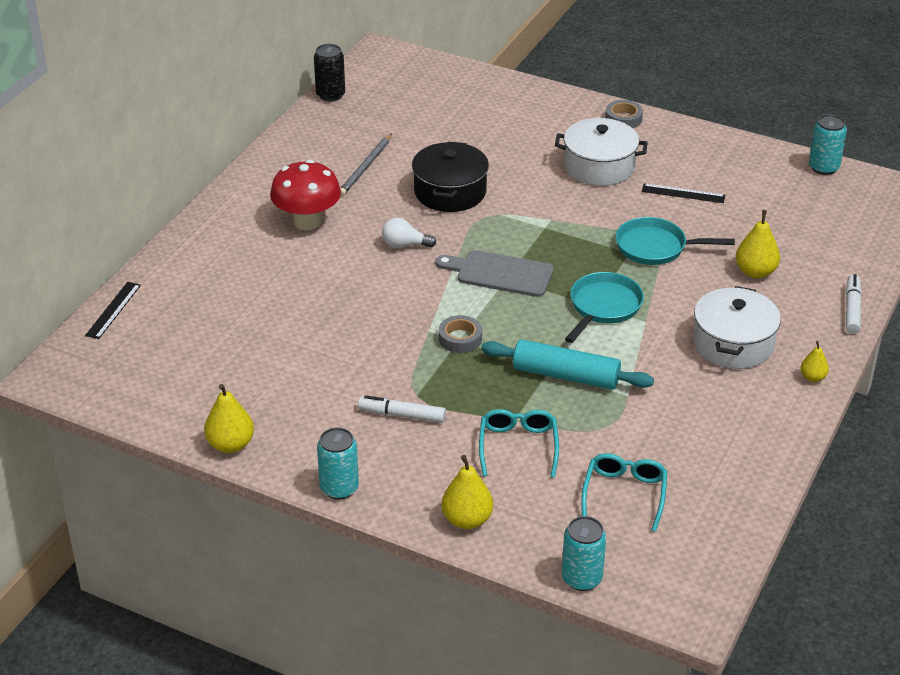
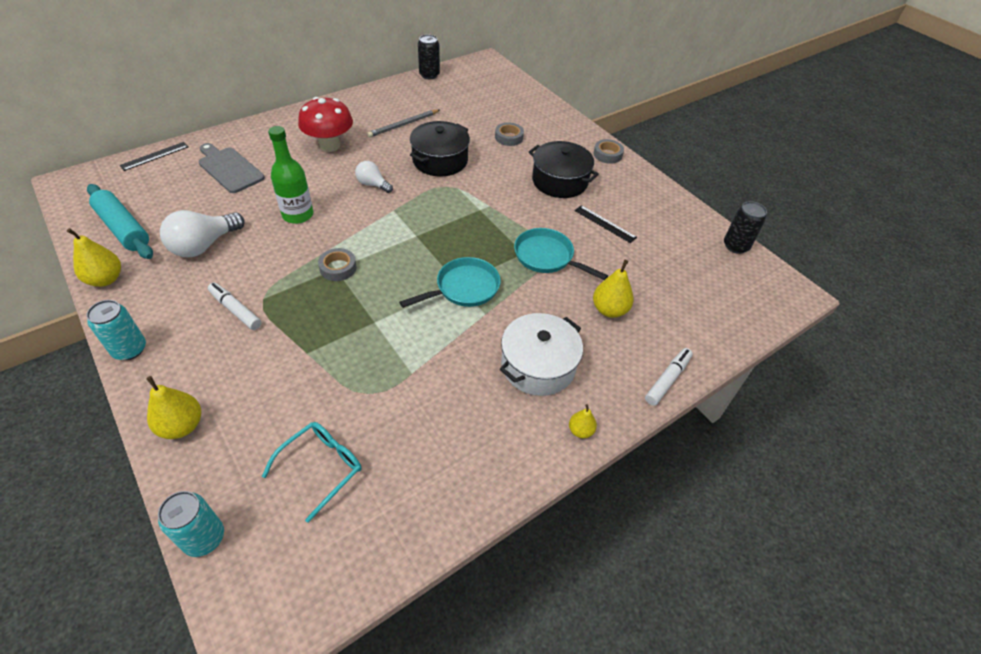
camera: 25 degrees right, 10 degrees up
(294, 374) = (204, 245): none -> white light bulb
(358, 306) = (298, 215): none -> green bottle
(500, 138) = (509, 137): none -> grey tape
(500, 273) = (415, 230): grey cutting board -> grey cutting board (229, 169)
(518, 447) = (286, 378): turquoise glasses -> none
(566, 375) = (382, 332): turquoise rolling pin -> turquoise rolling pin (124, 229)
(599, 166) = (560, 181): white pot -> black pot
(823, 167) = (735, 246): turquoise can -> black can

